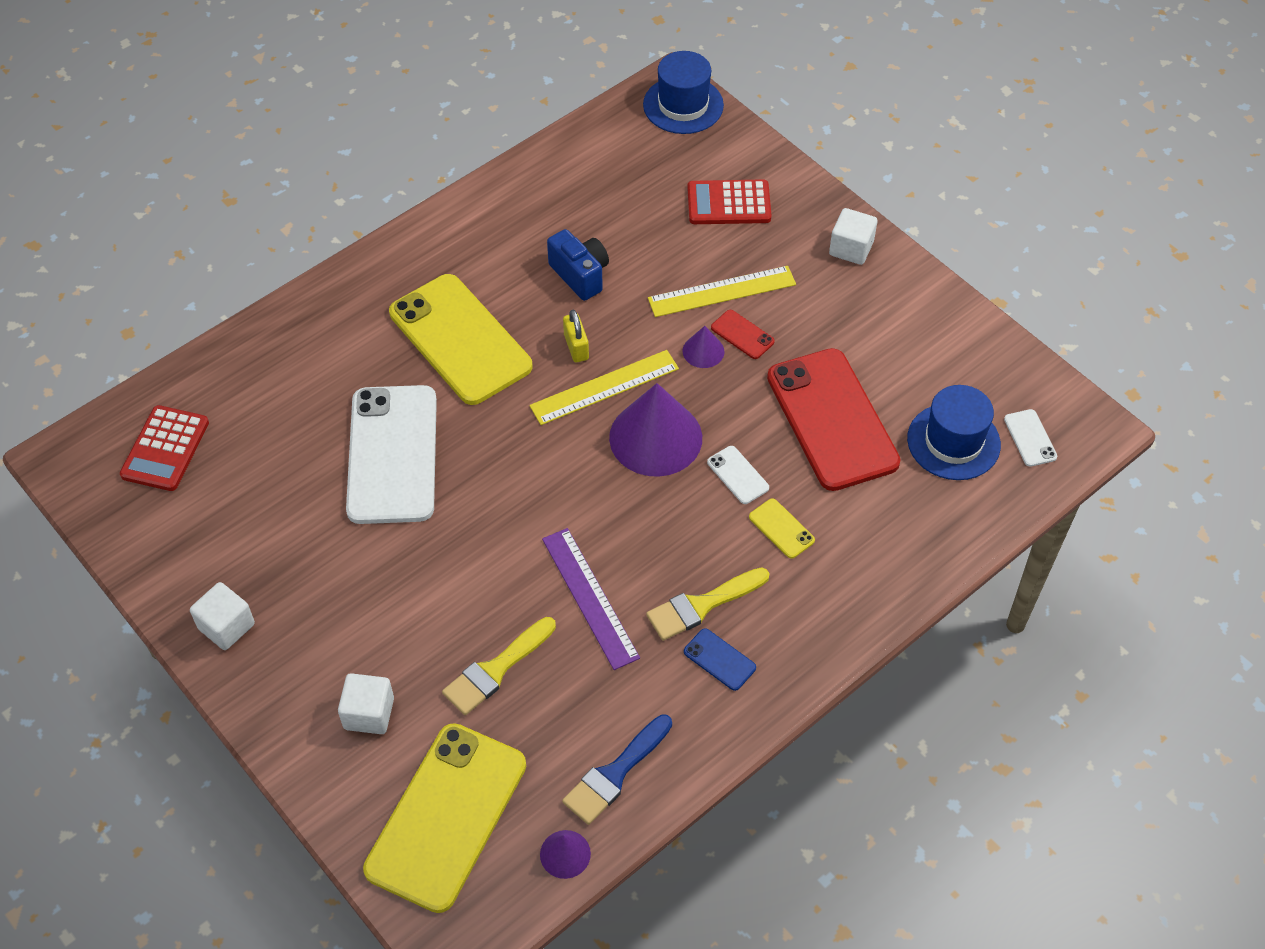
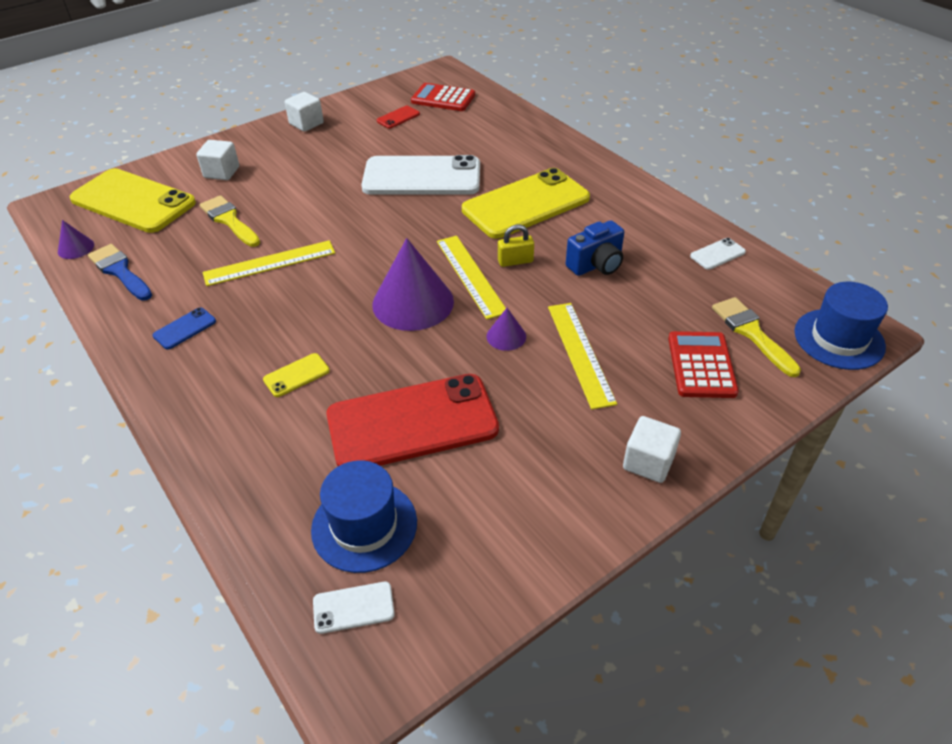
camera: 95 degrees right, 10 degrees down
(590, 597) = (270, 263): purple ruler -> yellow ruler
(702, 605) = (238, 321): yellow brush -> yellow brush (751, 333)
(737, 475) = (361, 350): white phone -> white phone (717, 254)
(742, 334) = (525, 364): red phone -> red phone (398, 117)

